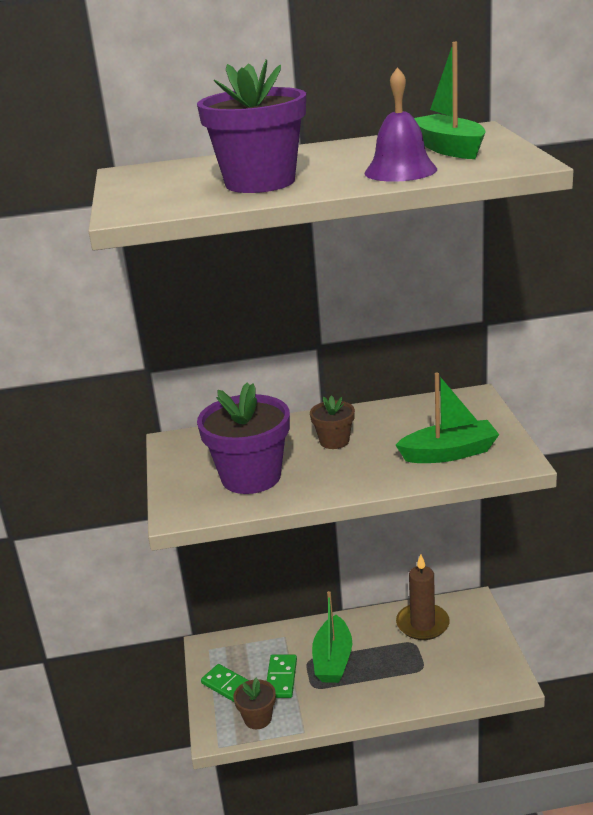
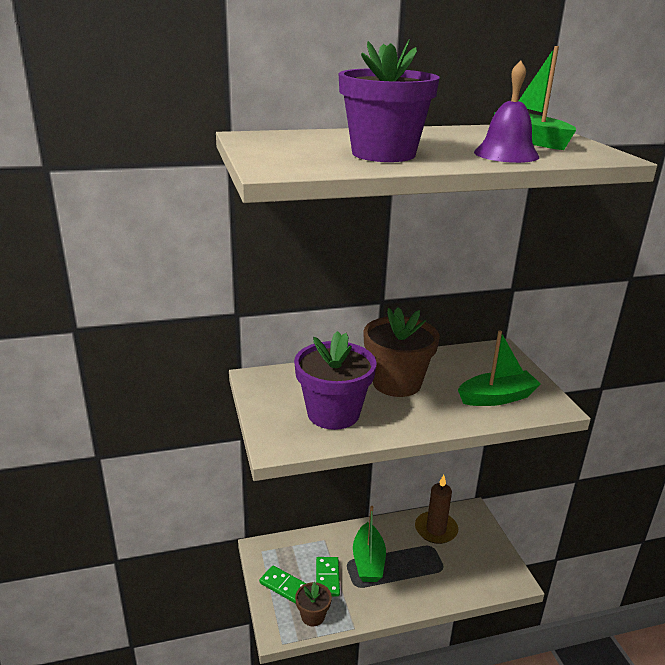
camera: 10 degrees left, 0 degrees up
(334, 441) = (396, 383): brown flower pot -> brown flower pot, size x1.93

